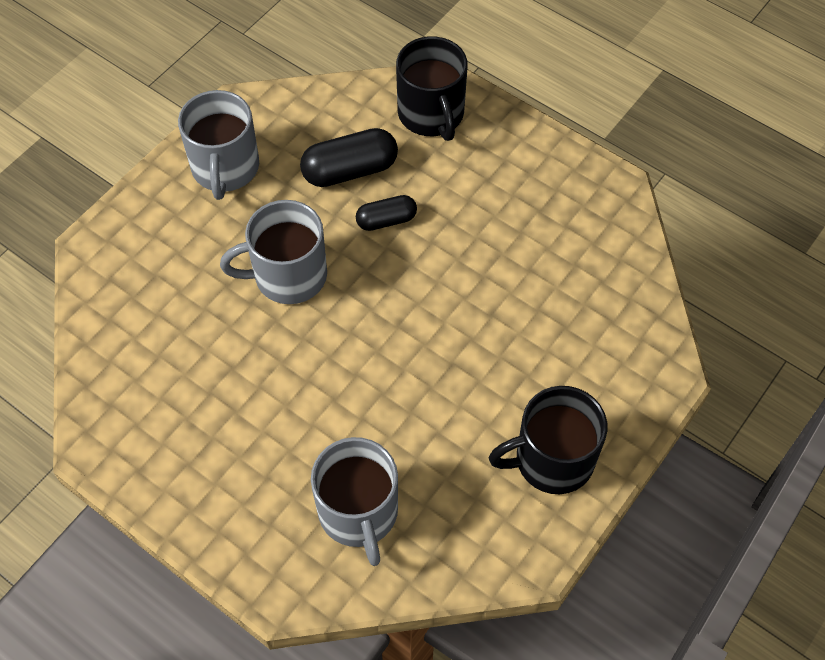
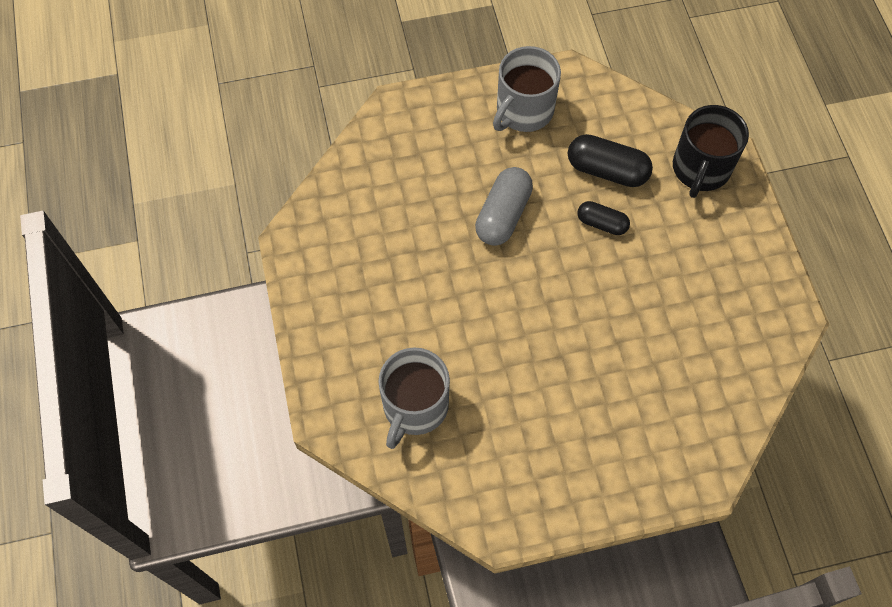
camera: 40 degrees right, 5 degrees up
(288, 275) = (503, 215): grey mug -> grey capsule
(552, 460) = (571, 473): black mug -> none

